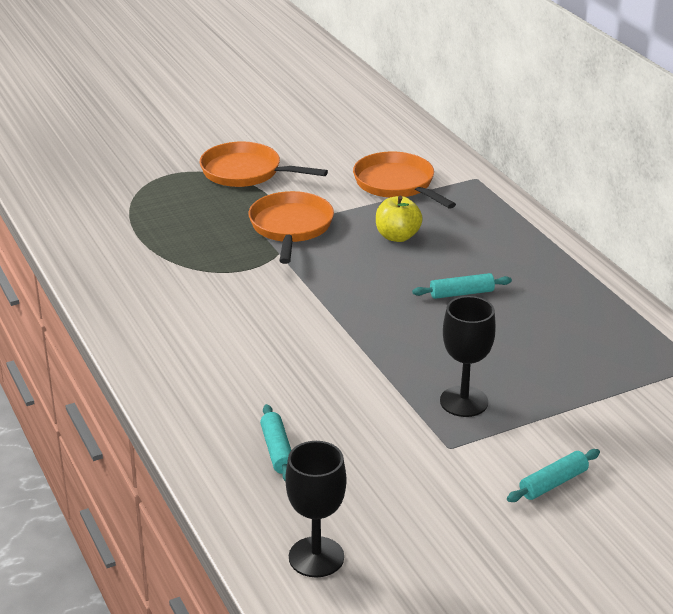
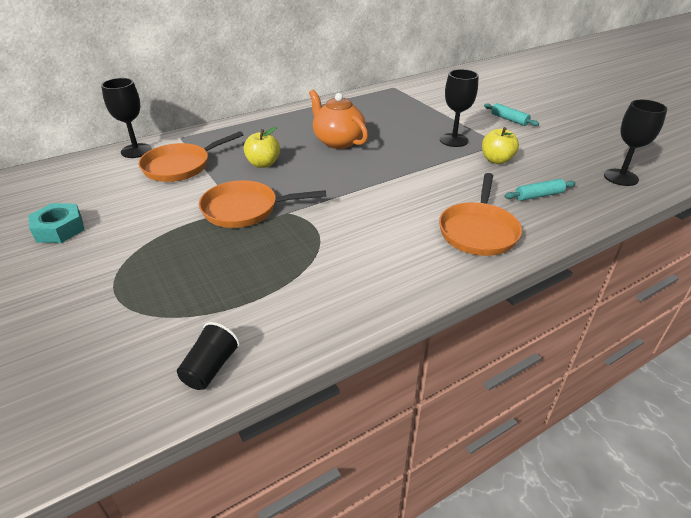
camera: 95 degrees left, 5 degrees up
(66, 220) = (210, 368): none -> black cup
(246, 172) = (131, 242): orange pan -> orange pan (478, 231)
(277, 137) = (59, 229): none -> turquoise nut
(390, 433) = (496, 160): none -> yellow apple
(439, 155) = (136, 151): none -> black goblet
(461, 293) = (338, 141): turquoise rolling pin -> orange teapot

